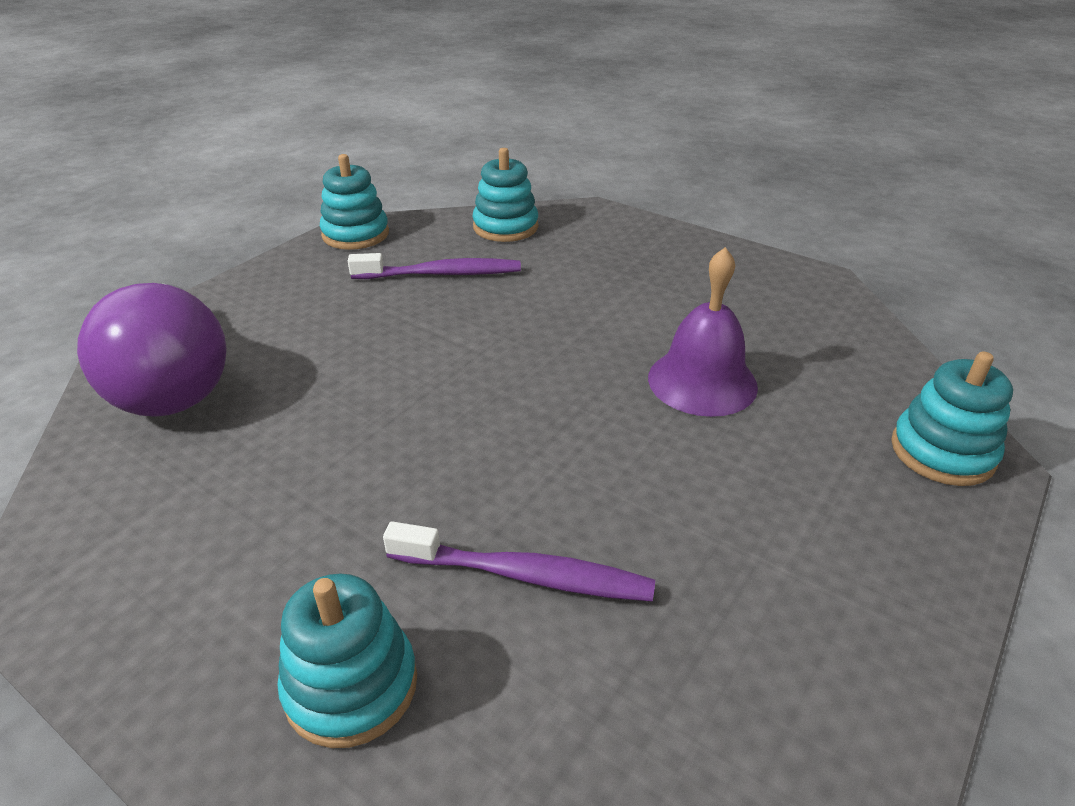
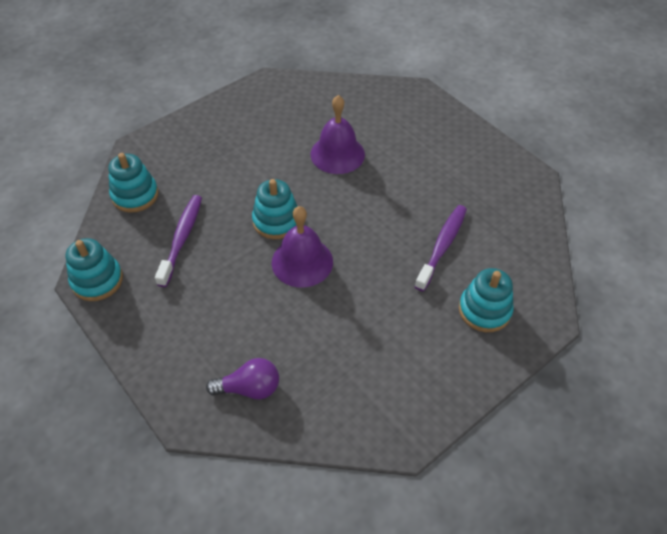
camera: 75 degrees left, 15 degrees up
(174, 382) = (249, 388): purple light bulb -> purple light bulb, size x0.51
(427, 387) = (302, 262): none -> purple bell
(942, 452) = (408, 99): turquoise stacking toy -> turquoise stacking toy (276, 221)

